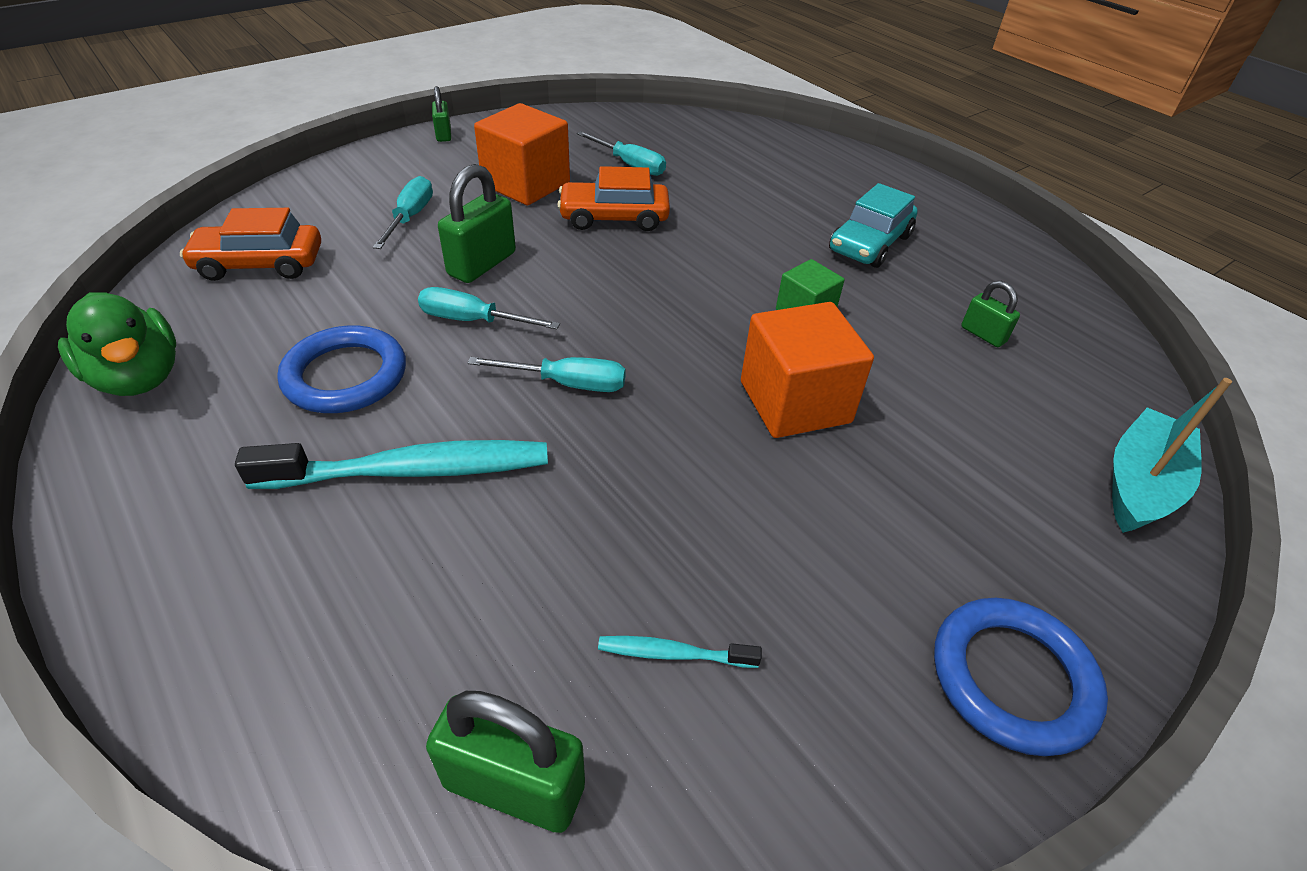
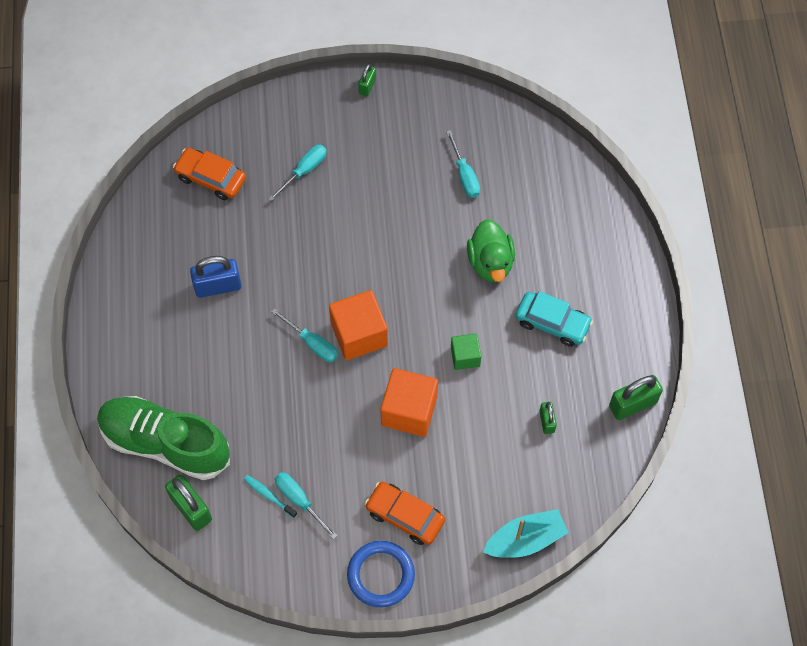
camera: 35 degrees right, 20 degrees up
(139, 377) = (132, 242): green duck -> green duck (490, 262)
(345, 376) = (218, 286): blue ring -> blue padlock
(369, 673) = (165, 443): none -> green shoe
(412, 470) = (220, 359): turquoise toothbrush -> none
(473, 321) = (293, 277): turquoise screwdriver -> turquoise screwdriver (299, 501)
(482, 264) = (321, 233): green padlock -> green padlock (632, 404)
(526, 184) = (387, 167): orange cube -> orange cube (359, 334)
(614, 218) = (418, 225): orange car -> orange car (405, 516)
(870, 244) = (552, 323): turquoise car -> turquoise car turned 135 degrees counterclockwise

